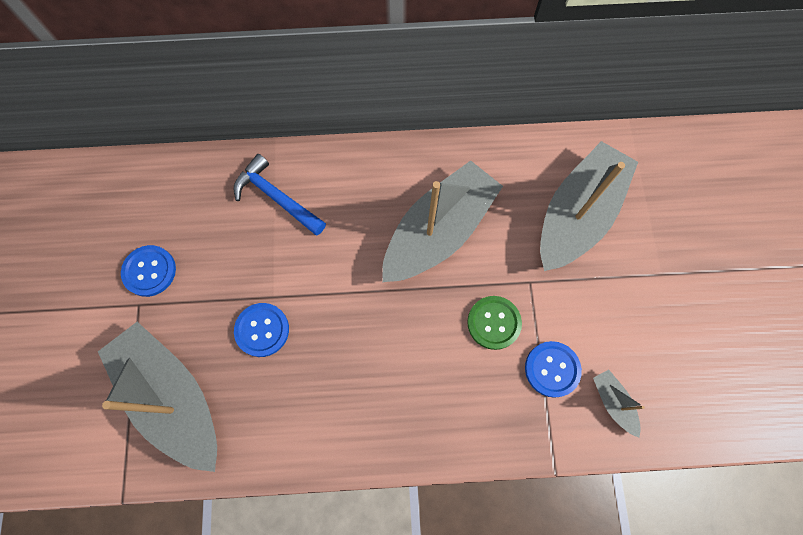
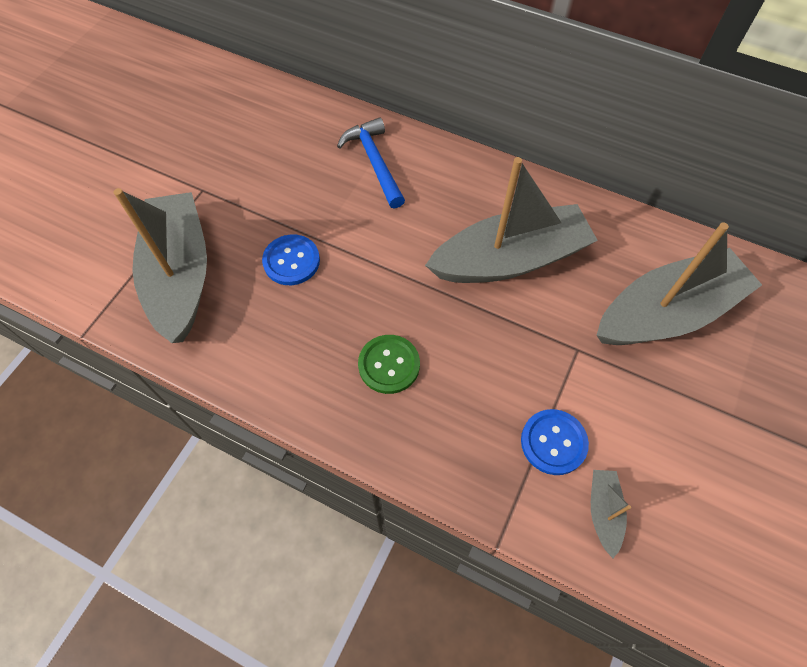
camera: 30 degrees right, 10 degrees down
(149, 271) = (229, 169): blue button -> none
(494, 323) = (516, 367): green button -> green button (389, 365)

